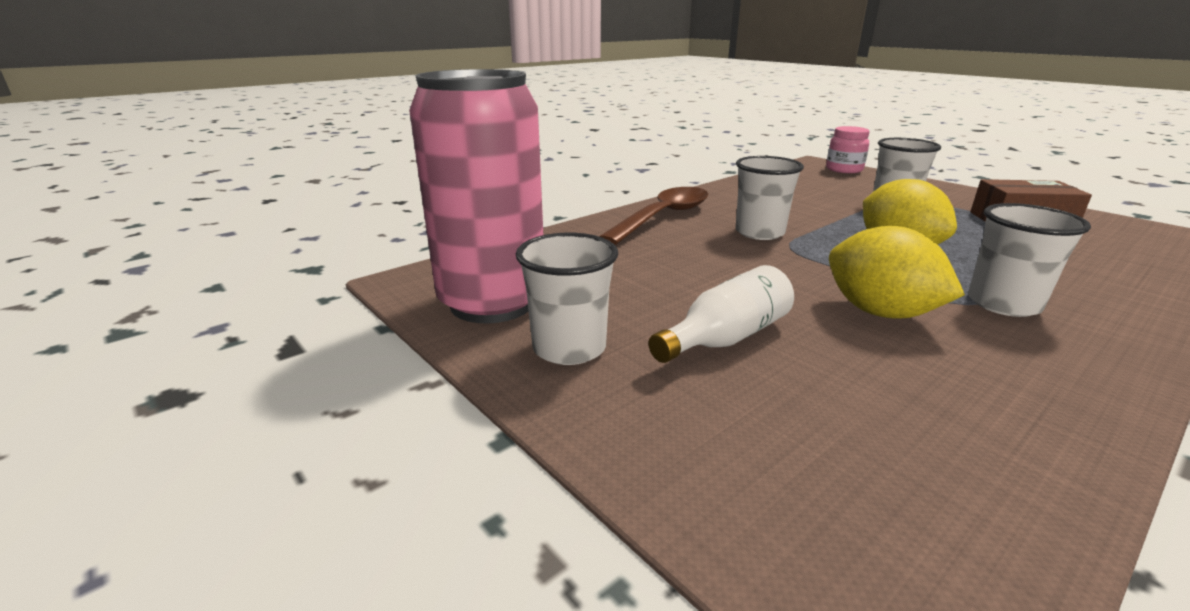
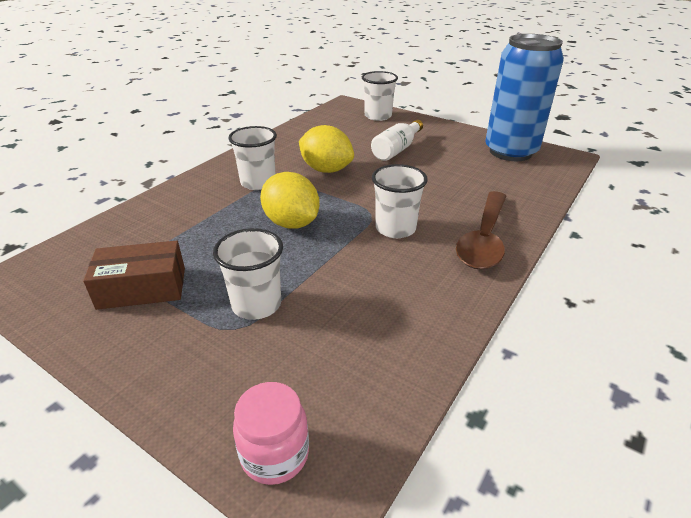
camera: 165 degrees right, 10 degrees up
(492, 303) = (510, 152): pink can -> blue can
(569, 348) = (456, 139): white cup -> white cup (378, 116)

